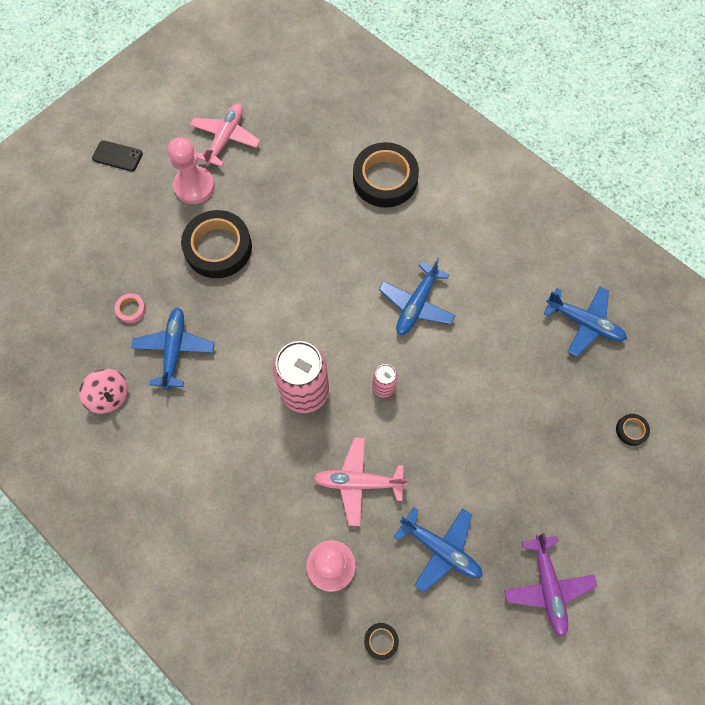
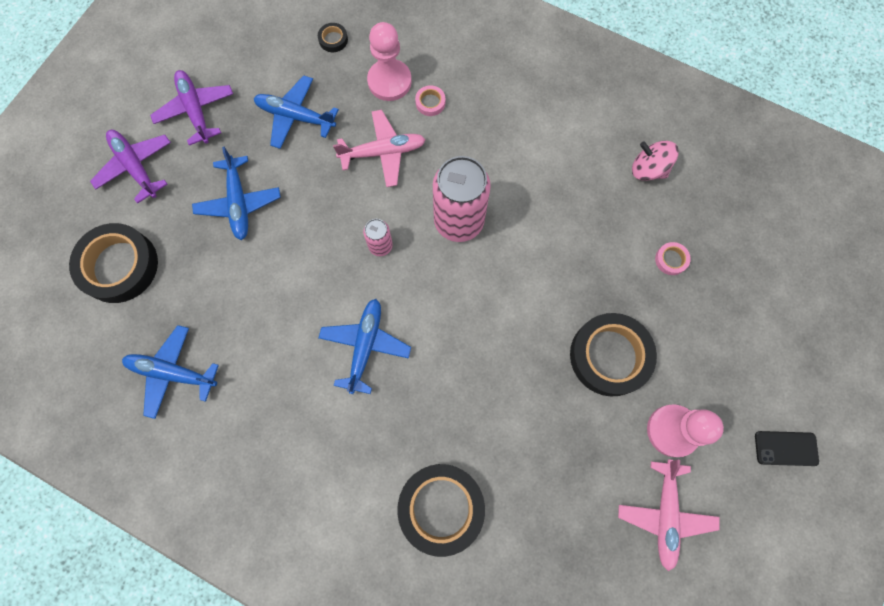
camera: 165 degrees right, 5 degrees up
(175, 349) = (606, 230): blue plane -> blue plane (239, 203)
(295, 527) = (430, 102): none -> pink tape
(614, 533) = (136, 167): none -> purple plane
(631, 430) = (119, 266): black tape -> black tape, size x2.38

